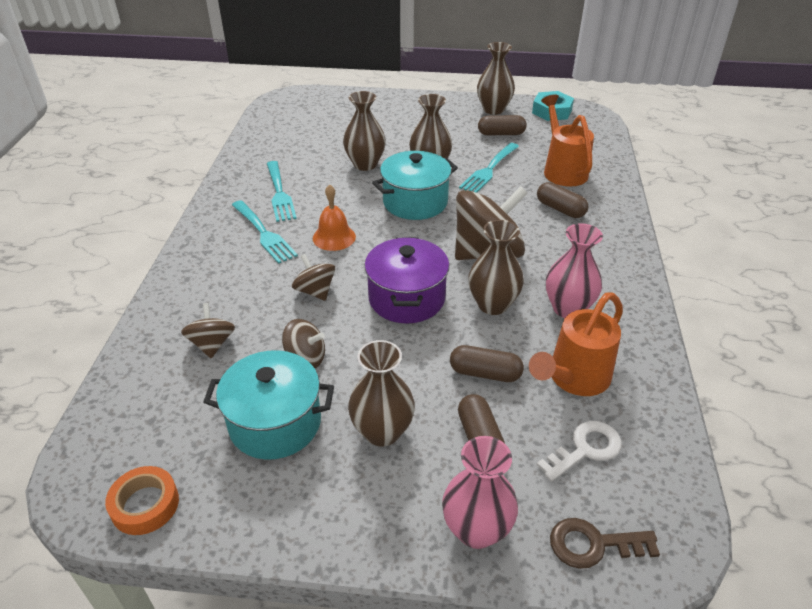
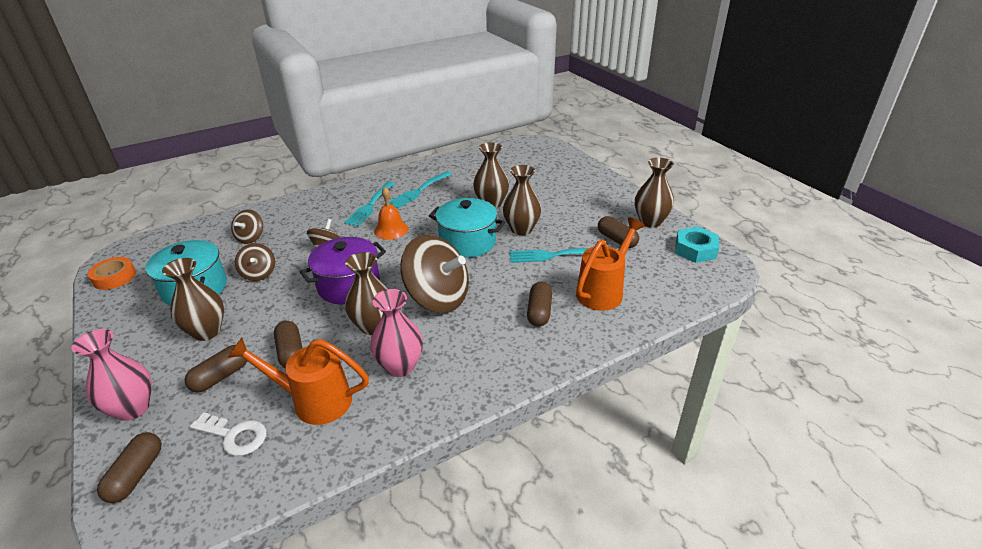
camera: 55 degrees right, 5 degrees down
(212, 344) = (250, 238): brown spinning top -> brown spinning top turned 150 degrees clockwise
(593, 544) = (136, 475): brown key -> brown capsule

